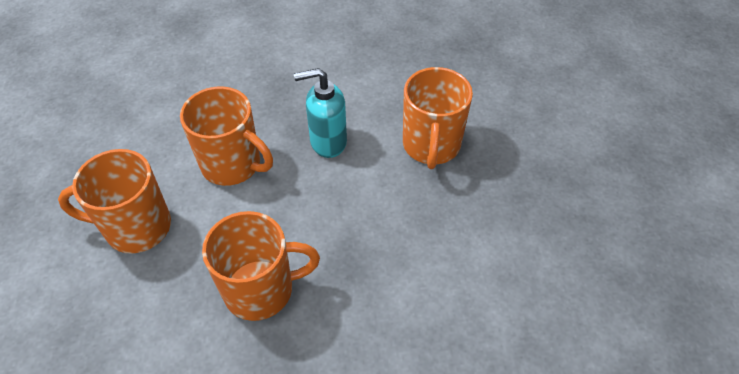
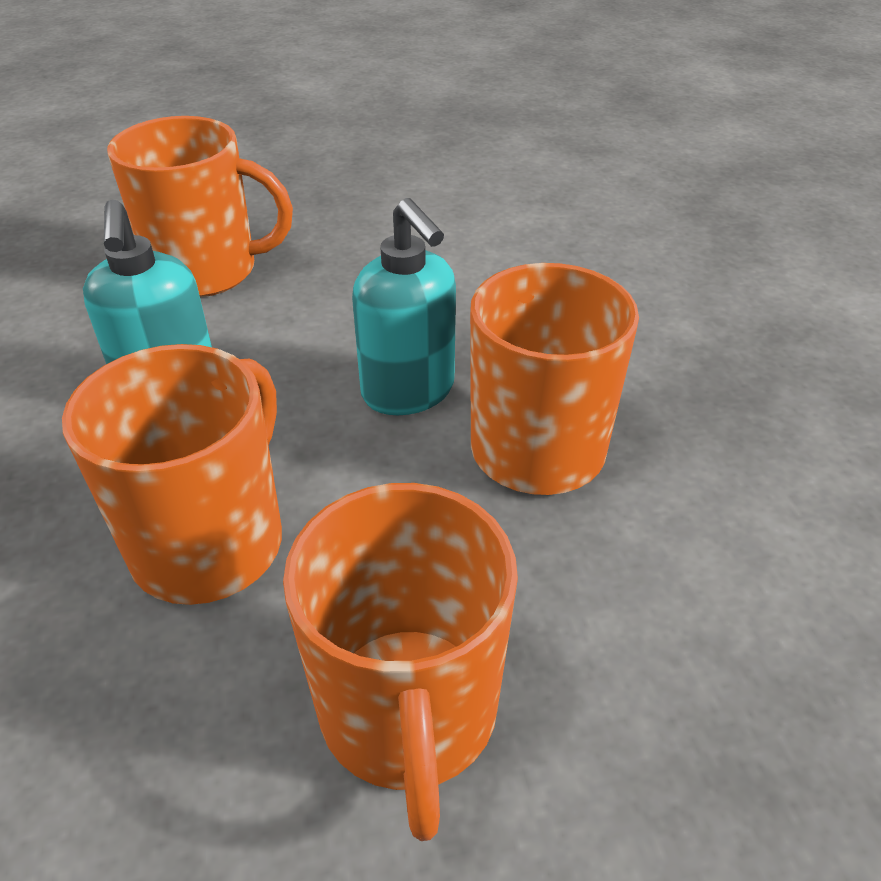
camera: 95 degrees left, 10 degrees down
(313, 236) = (409, 391): none -> turquoise soap dispenser

